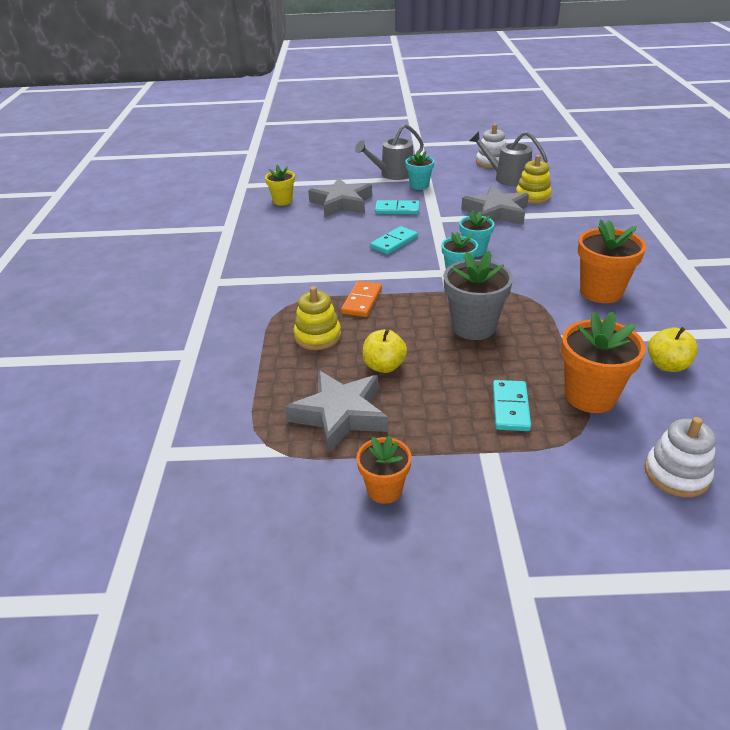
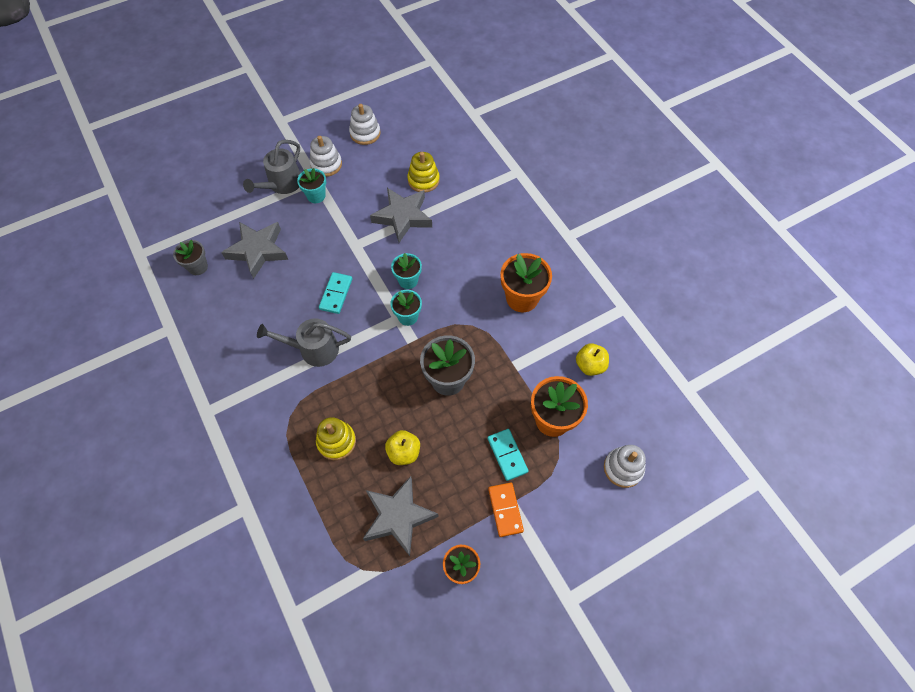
camera: 30 degrees left, 25 degrees up
(282, 201) = (198, 267): yellow flower pot -> grey flower pot
(362, 301) = (349, 384): orange domino -> orange domino (505, 510)
(397, 209) = (314, 242): turquoise domino -> none
(442, 171) = (326, 164): none -> white stacking toy
(507, 178) = (390, 156): grey watering can -> grey watering can (314, 349)

